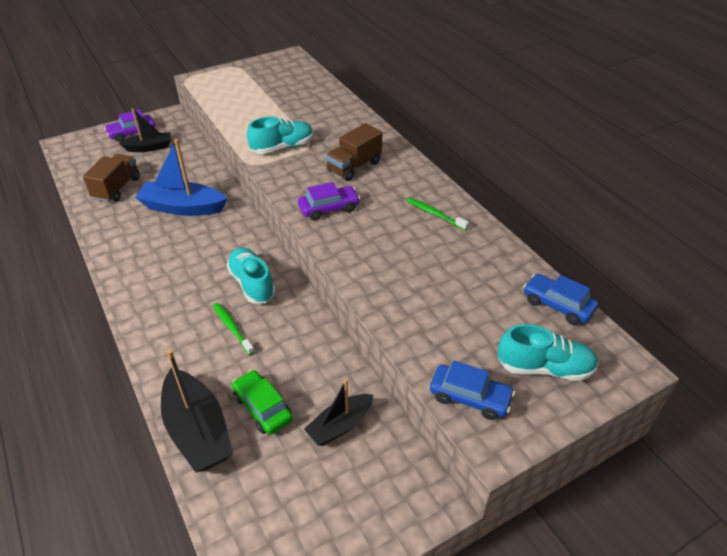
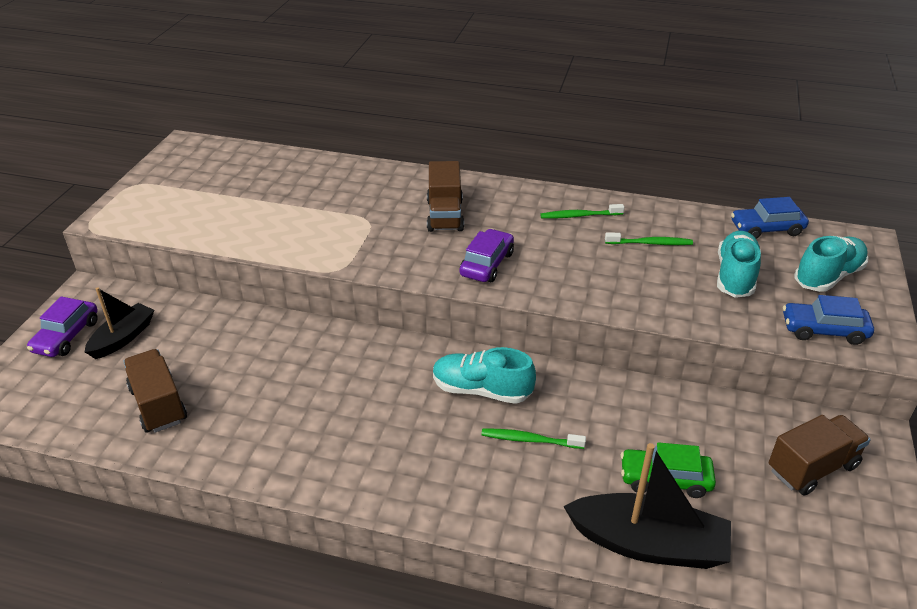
camera: 45 degrees left, 5 degrees down
(183, 207) = (282, 372): blue boat -> none
(282, 147) = (342, 236): turquoise shoe -> turquoise shoe (735, 276)
(340, 425) = (738, 441): black boat -> none
(357, 481) = (812, 468): none -> brown truck
(451, 260) = (650, 243): none -> green toothbrush
(470, 397) = (823, 330): blue car -> blue car turned 150 degrees counterclockwise

